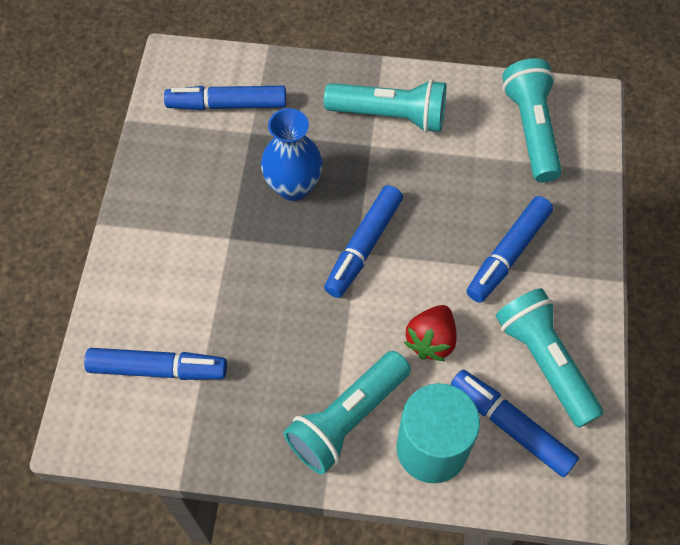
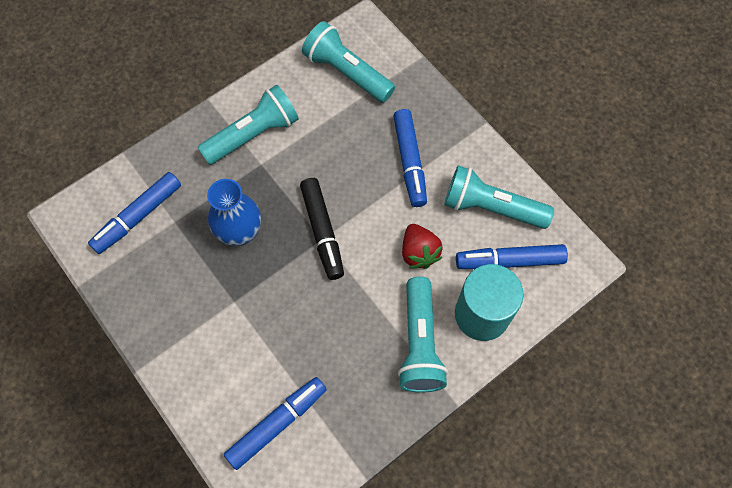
camera: 45 degrees left, 5 degrees up
(363, 246) = (322, 232): blue marker -> black marker

